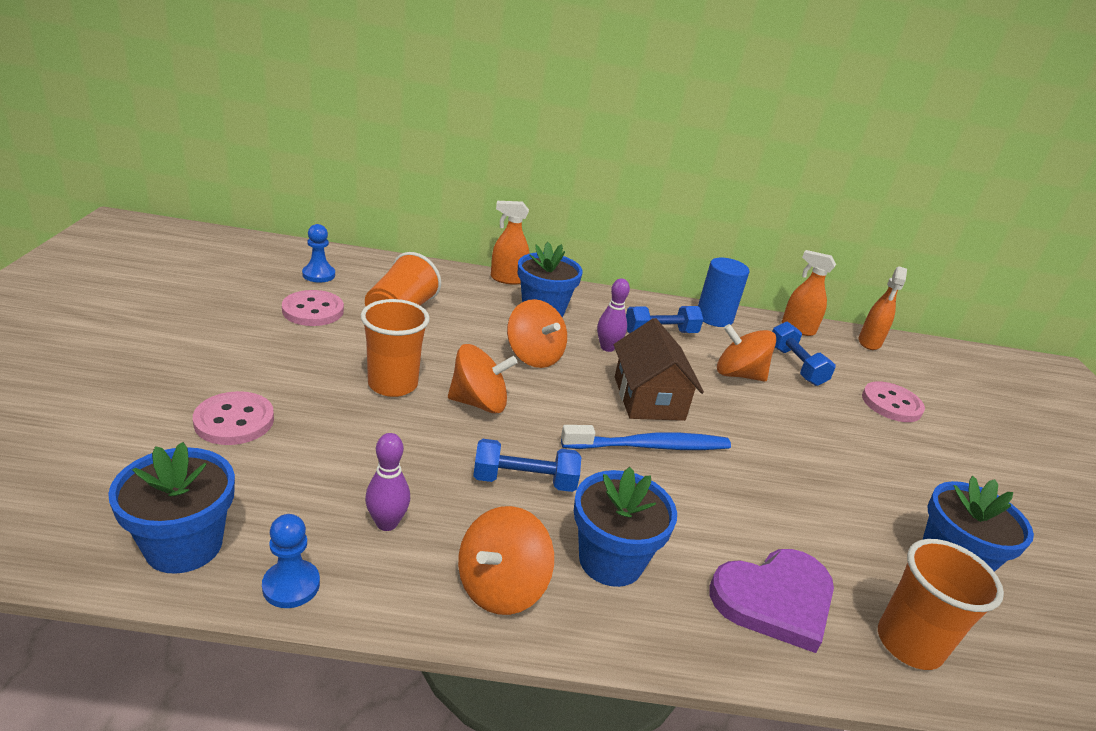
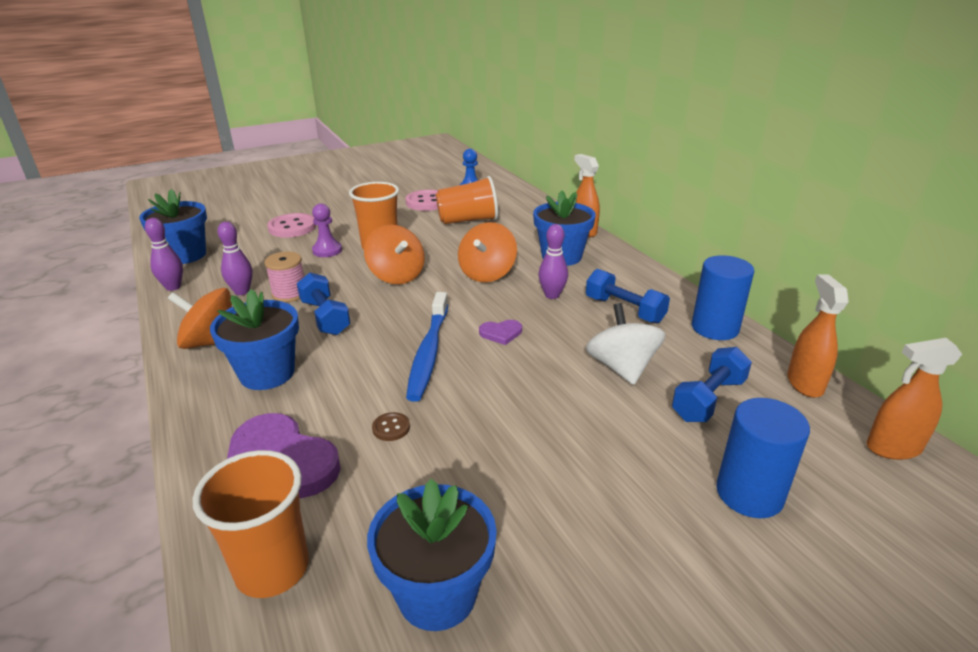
camera: 65 degrees right, 0 degrees up
(291, 585) = (173, 287): blue pawn -> purple bowling pin
(351, 421) = (327, 250): none -> purple pawn
(439, 487) = (289, 294): none -> pink spool
(648, 398) = (501, 333): brown house -> purple heart
(650, 446) = (428, 352): blue toothbrush -> blue toothbrush turned 45 degrees clockwise
(738, 374) = (622, 368): orange spinning top -> white spinning top
(755, 513) = (391, 428): none -> brown button
(891, 404) = (749, 494): pink button -> blue cylinder

